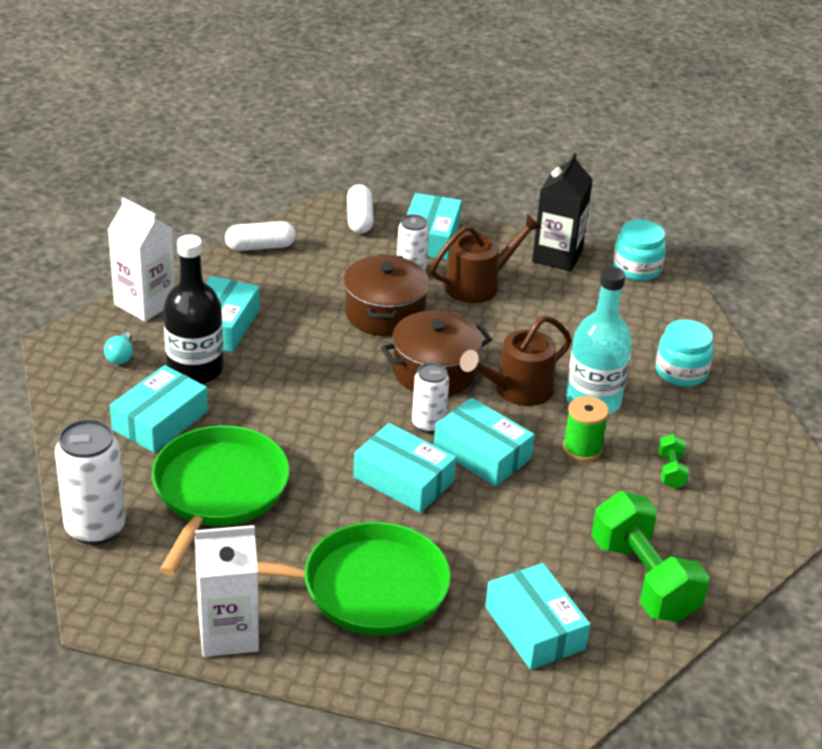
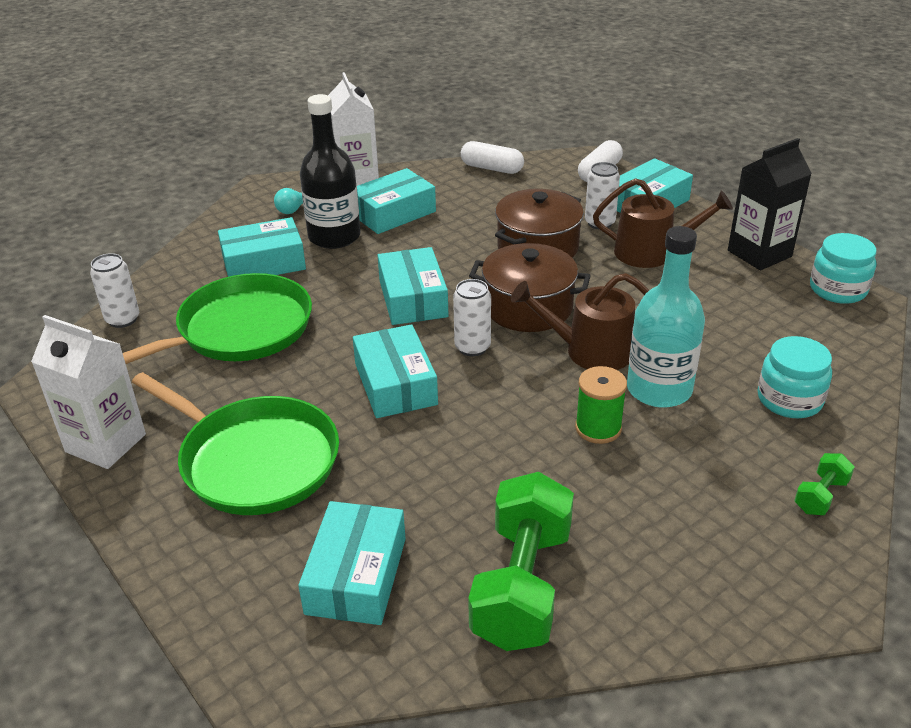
camera: 40 degrees right, 0 degrees up
(95, 528) = (123, 319): white can -> white can, size x0.61
(482, 453) = (493, 392): turquoise box -> turquoise box (413, 298)
(671, 471) = (673, 491): green dumbbell -> green dumbbell (820, 496)

